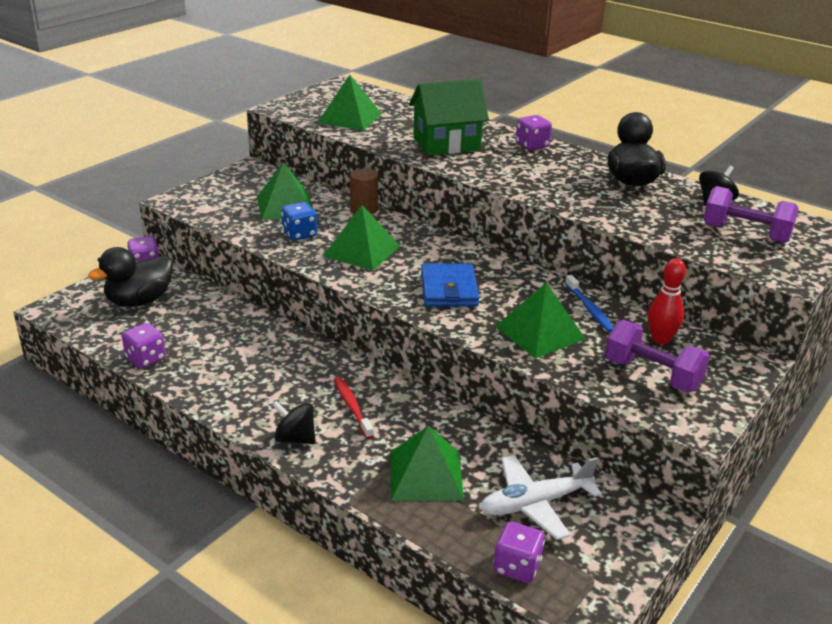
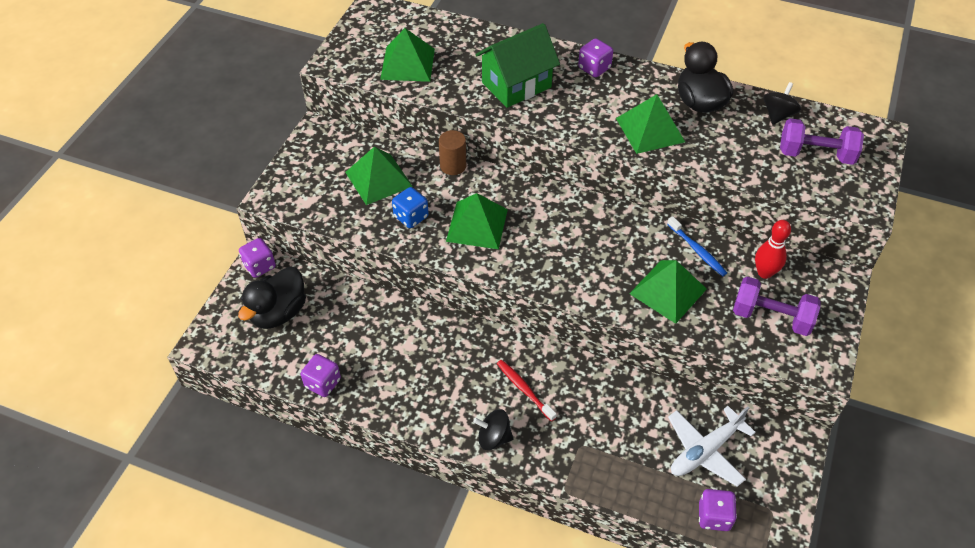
camera: 15 degrees left, 20 degrees up
(425, 475) = (612, 446): green pyramid -> green pyramid (650, 130)
(449, 289) = (573, 257): blue wallet -> none

